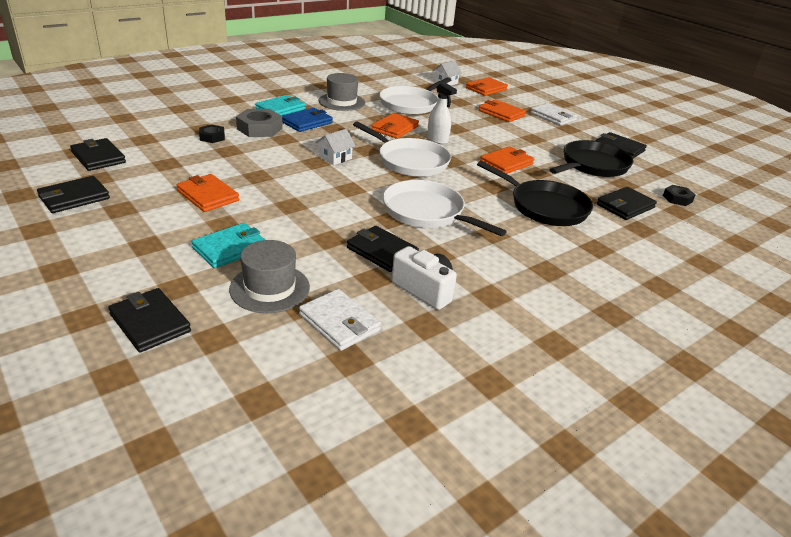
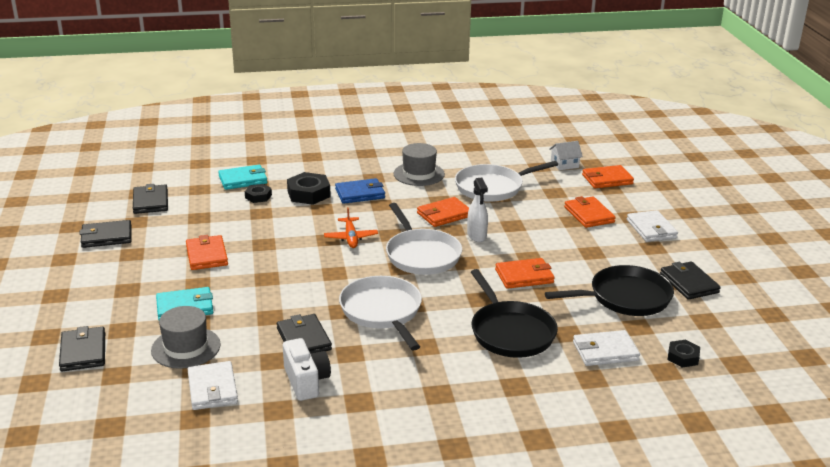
camera: 30 degrees right, 5 degrees down
(259, 128) = (309, 194): grey nut -> black nut
(281, 109) = (348, 174): turquoise wallet -> turquoise wallet (243, 180)
(335, 158) = (351, 238): white house -> orange plane
(625, 206) = (605, 351): black wallet -> white wallet

